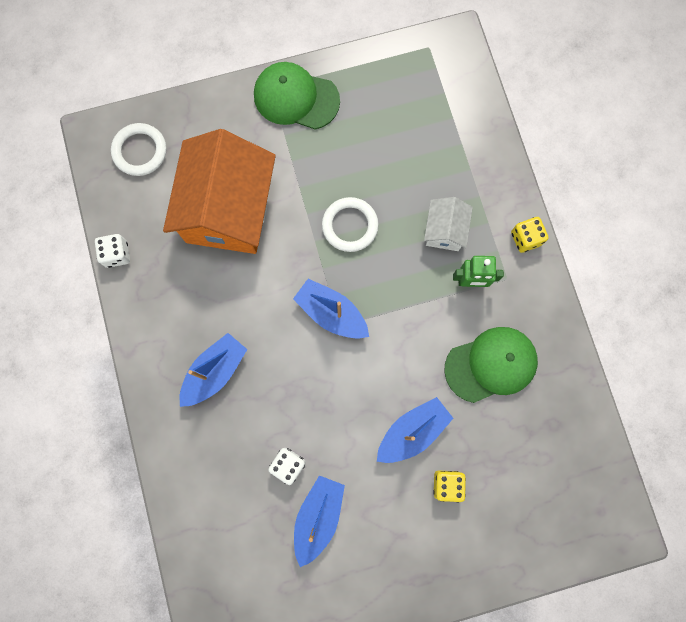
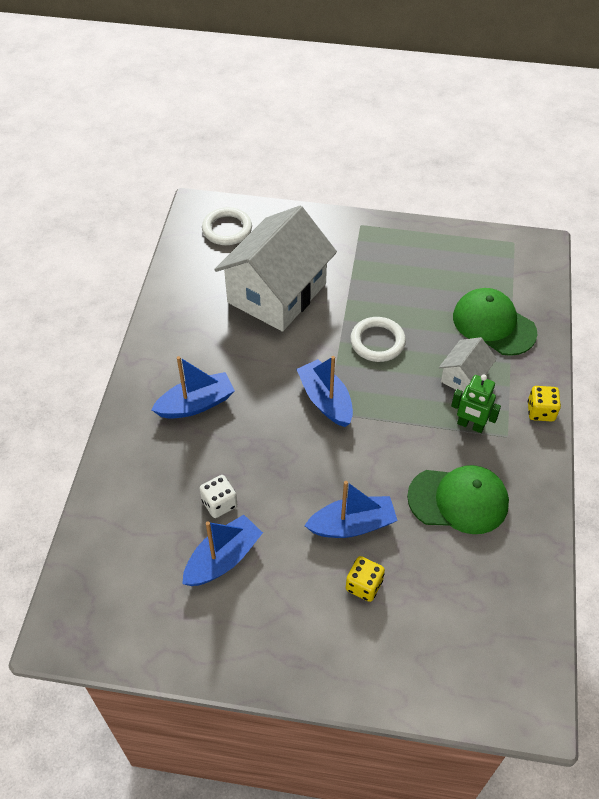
camera: 25 degrees right, 25 degrees down
(117, 254) = (165, 290): white dice -> none
(228, 210) = (277, 293): orange house -> white house
(296, 98) = (378, 238): green cap -> green cap (493, 324)

